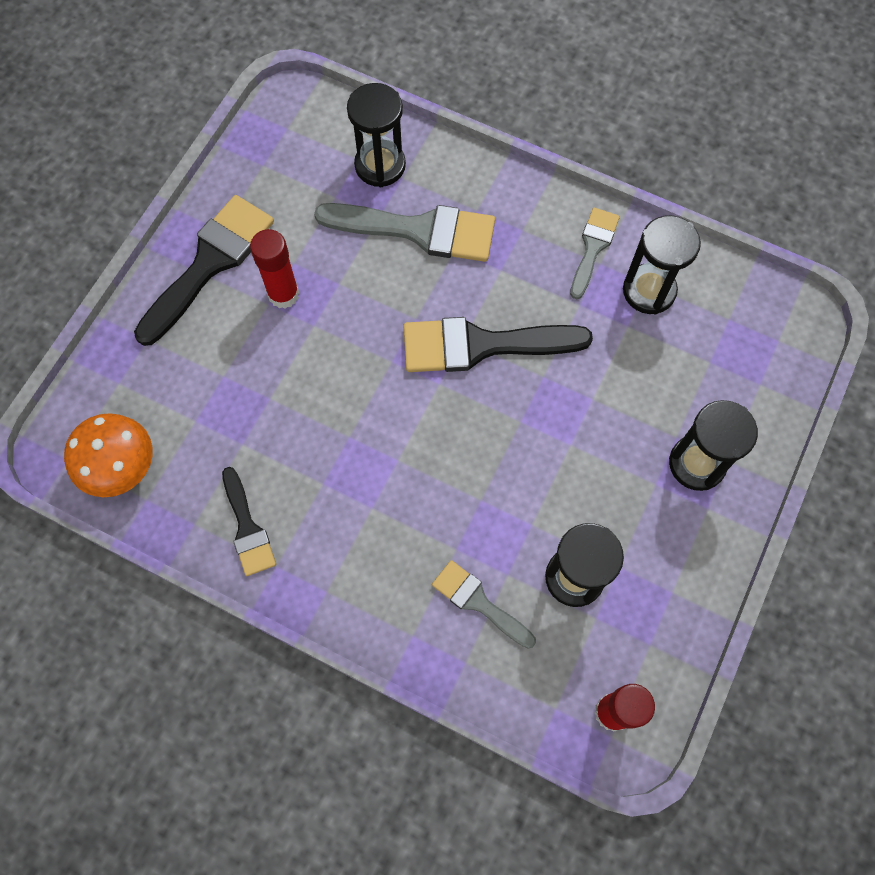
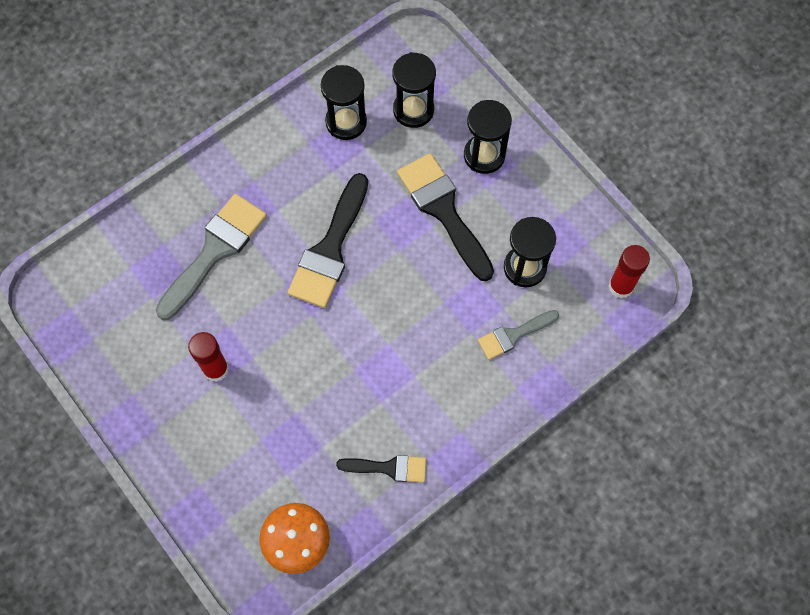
camera: 65 degrees left, 0 degrees up
(210, 263) = (159, 413): black brush -> black brush (443, 210)
(380, 165) = (143, 254): black hourglass -> black hourglass (413, 110)
(593, 248) = (294, 141): grey brush -> none

